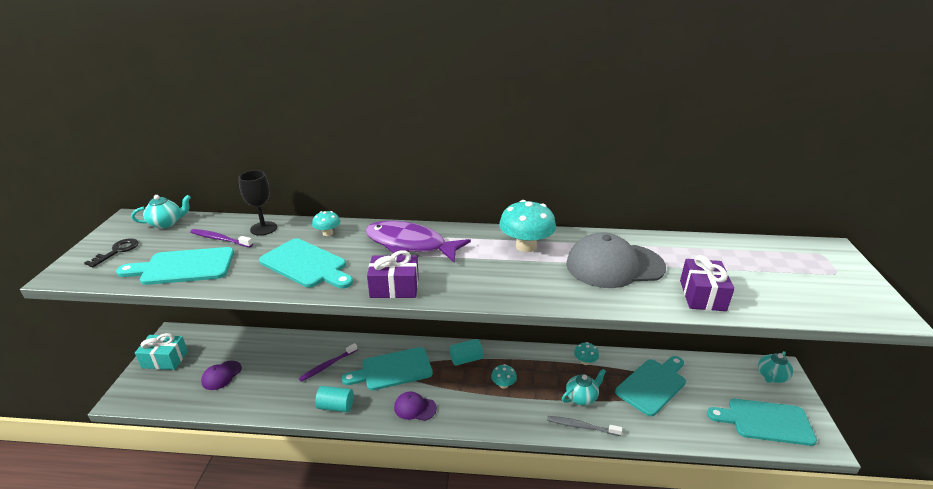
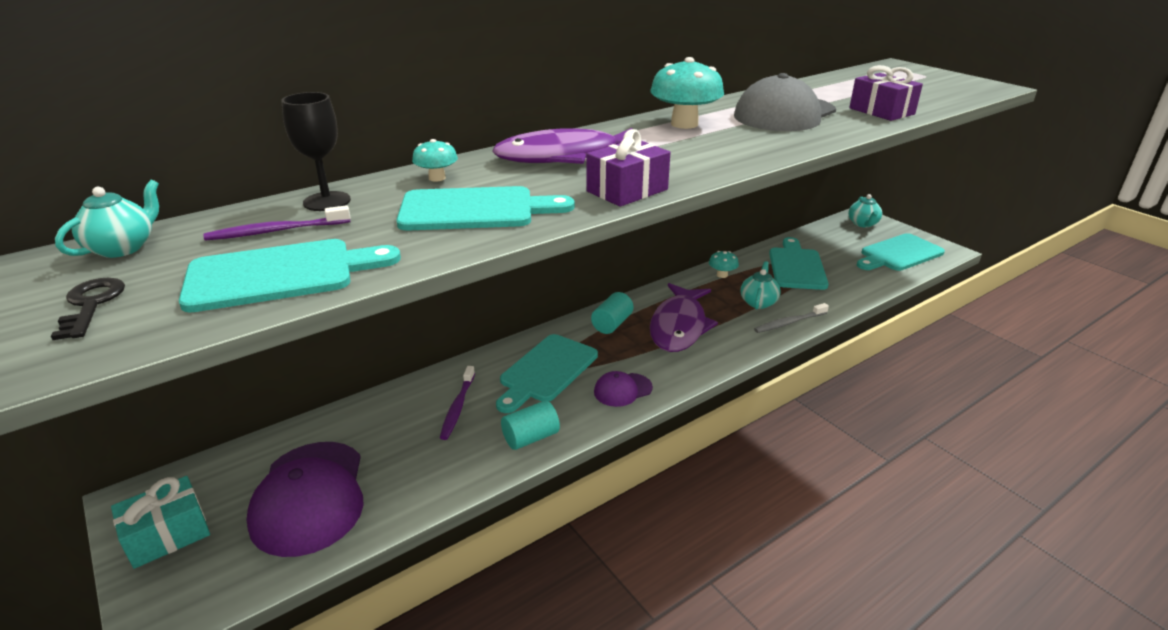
camera: 40 degrees left, 0 degrees up
(183, 267) = (280, 274): turquoise cutting board -> turquoise cutting board turned 150 degrees counterclockwise
(221, 375) = (309, 497): purple cap -> purple cap, size x2.02
(503, 384) = (679, 326): turquoise mushroom -> purple fish

